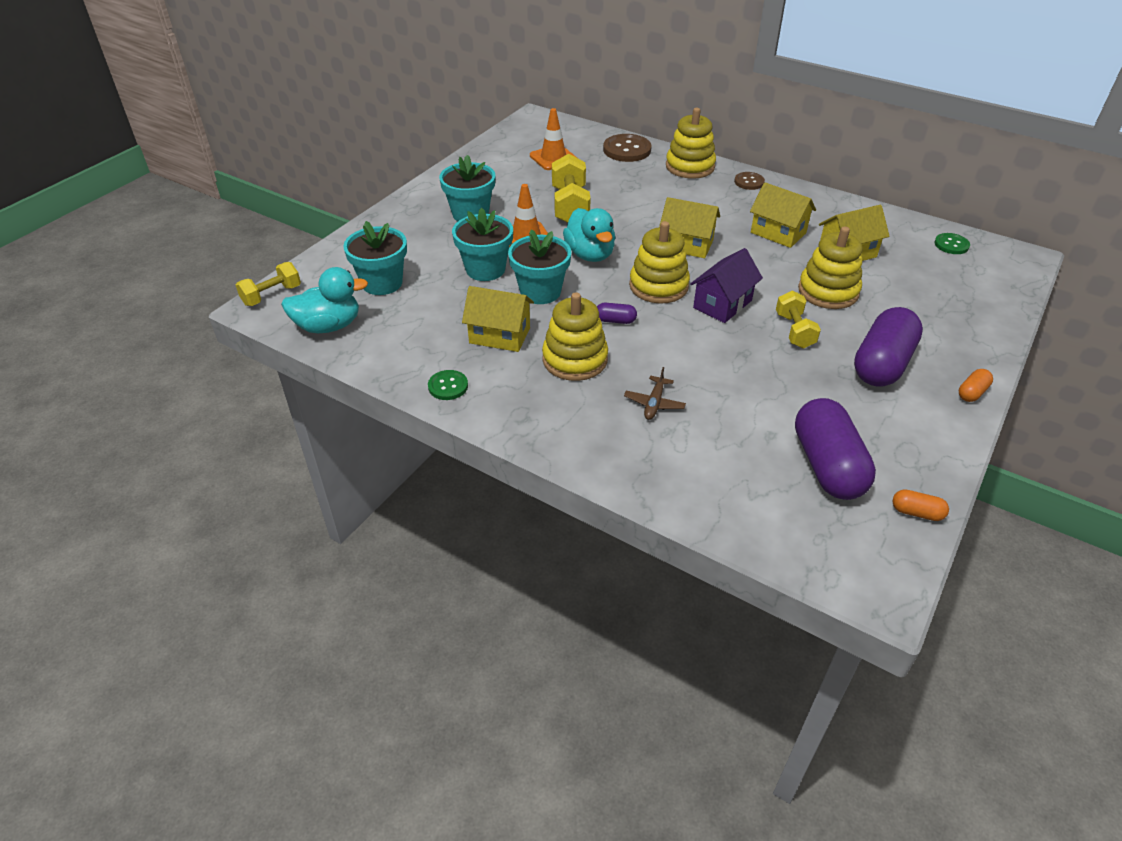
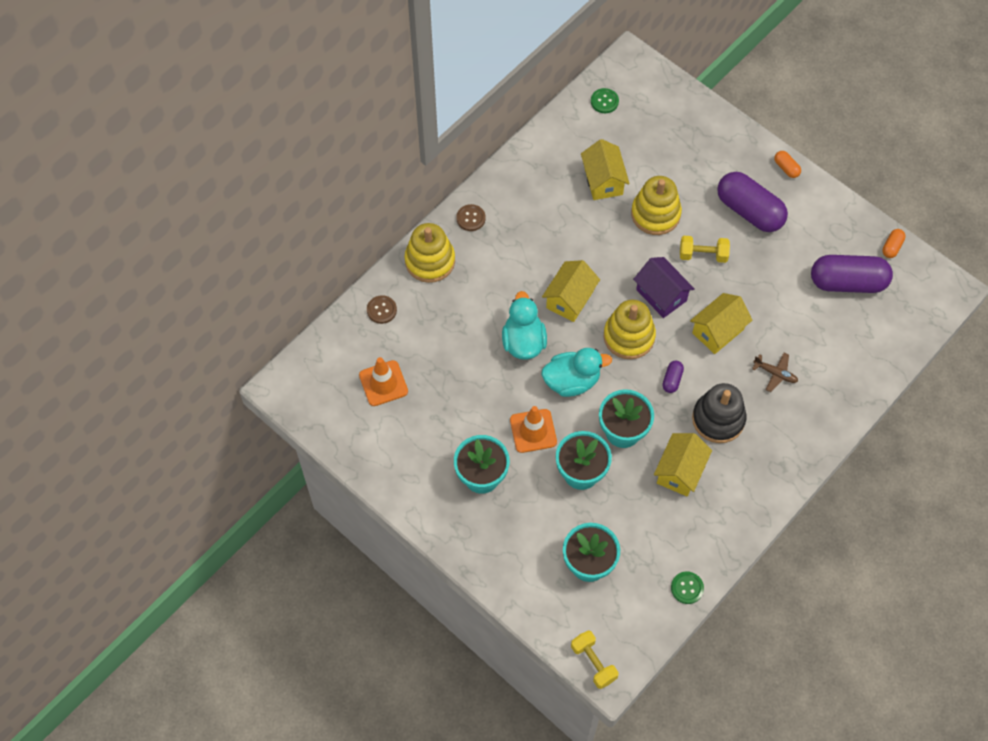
camera: 80 degrees left, 20 degrees up
(328, 326) = (648, 610): turquoise duck -> turquoise duck (523, 341)
(448, 386) = (739, 517): green button -> green button (687, 588)
(570, 206) = (484, 383): yellow dumbbell -> none
(575, 359) = (718, 419): yellow stacking toy -> black stacking toy
(627, 150) = (381, 310): brown button -> brown button, size x0.58
(778, 233) = (563, 222): yellow house -> yellow house (718, 331)

